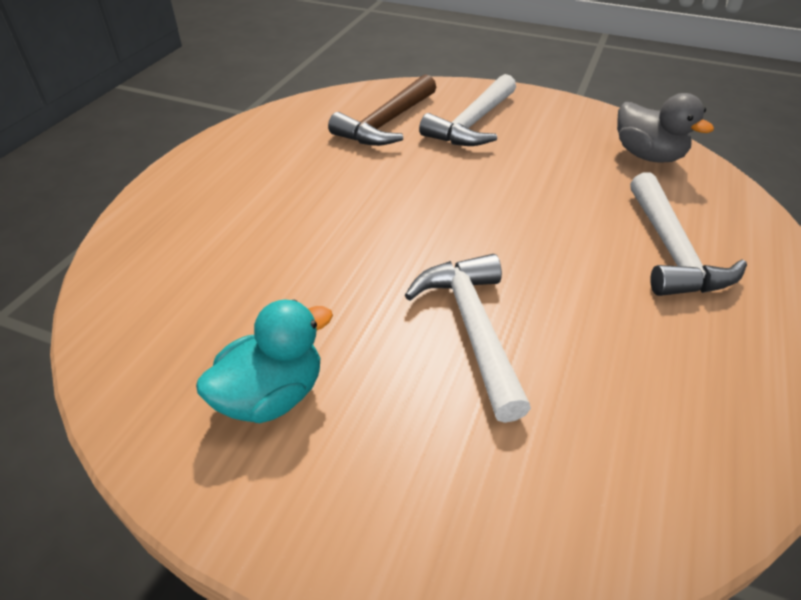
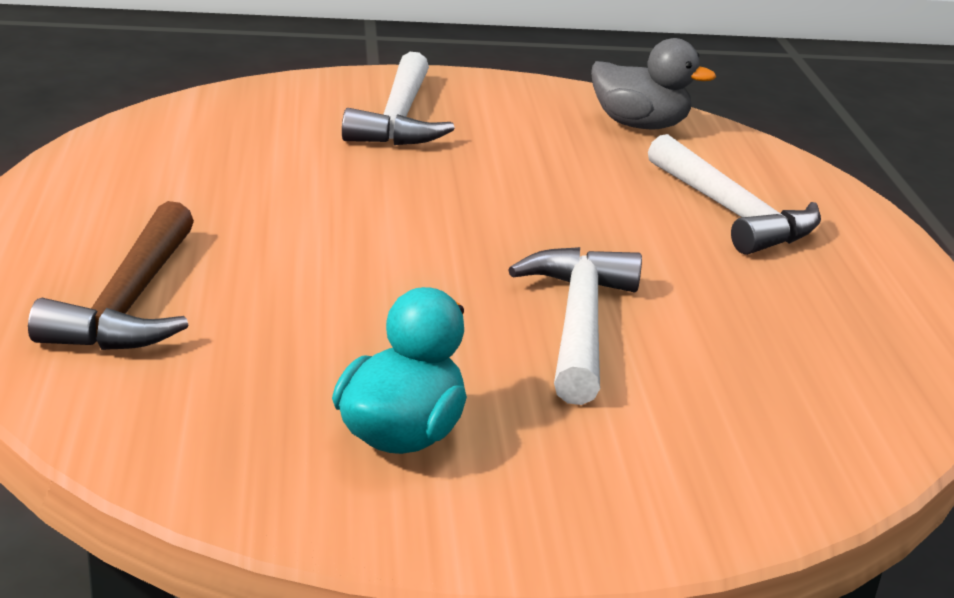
camera: 30 degrees left, 15 degrees down
(386, 123) = (279, 134): brown hammer -> brown hammer (129, 302)
(472, 329) = (578, 324): white hammer -> white hammer turned 45 degrees clockwise

